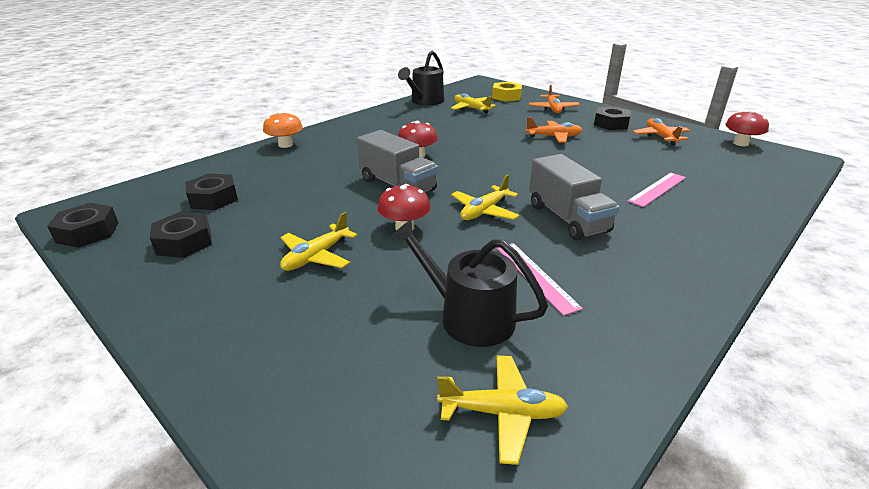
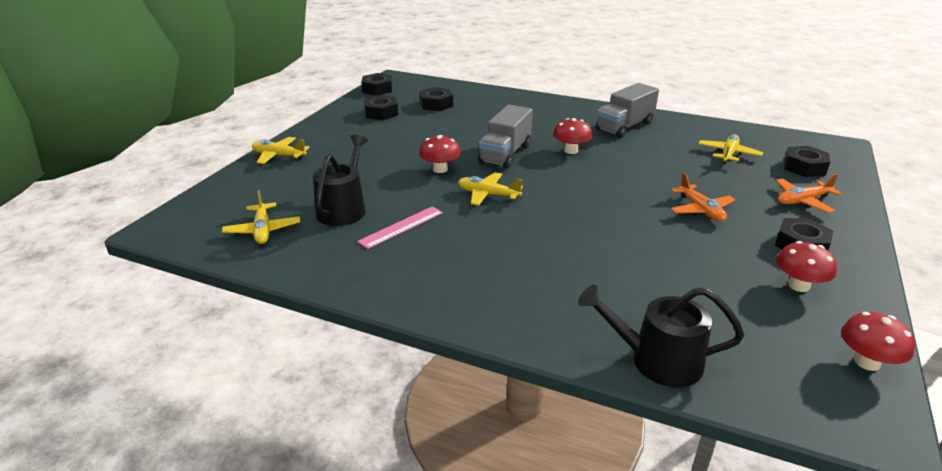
camera: 70 degrees right, 0 degrees up
(285, 145) = (538, 101): orange mushroom -> none
(316, 256) = (386, 150): yellow plane -> yellow plane (279, 156)
(425, 101) = (716, 129): black watering can -> black watering can (657, 360)
(506, 96) = (804, 167): yellow nut -> black nut
(567, 218) = (503, 233): grey truck -> grey truck (624, 126)
(657, 189) = (614, 282): pink ruler -> none
(660, 137) = (799, 285): orange plane -> red mushroom

